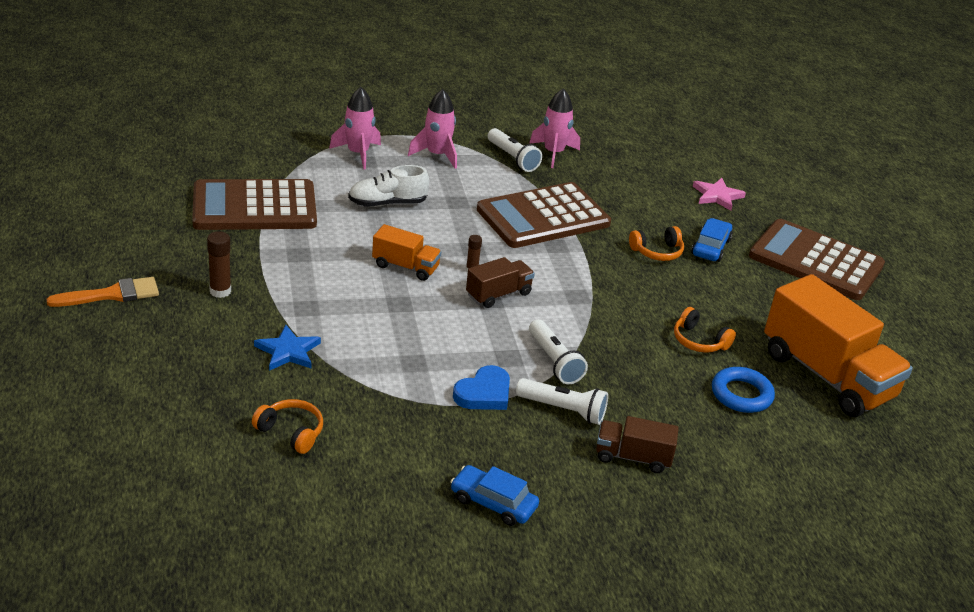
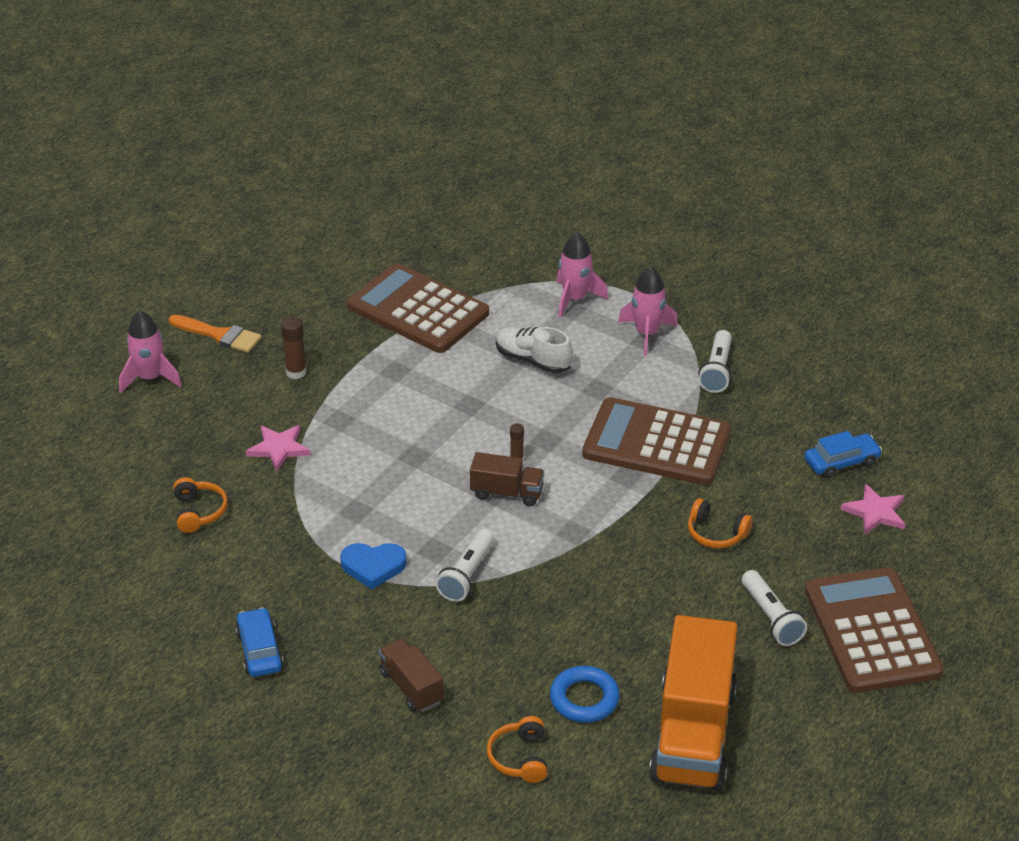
camera: 50 degrees right, 5 degrees up
(288, 351) = (279, 448): blue star -> pink star
(405, 267) = (465, 426): orange truck -> none
(553, 153) = (767, 385): pink rocket -> pink rocket (150, 378)
(563, 410) = (414, 617): white flashlight -> white flashlight (771, 618)
(699, 341) = (621, 633): orange headphones -> orange headphones (519, 758)
(710, 247) = (779, 558): blue car -> blue car (841, 462)

